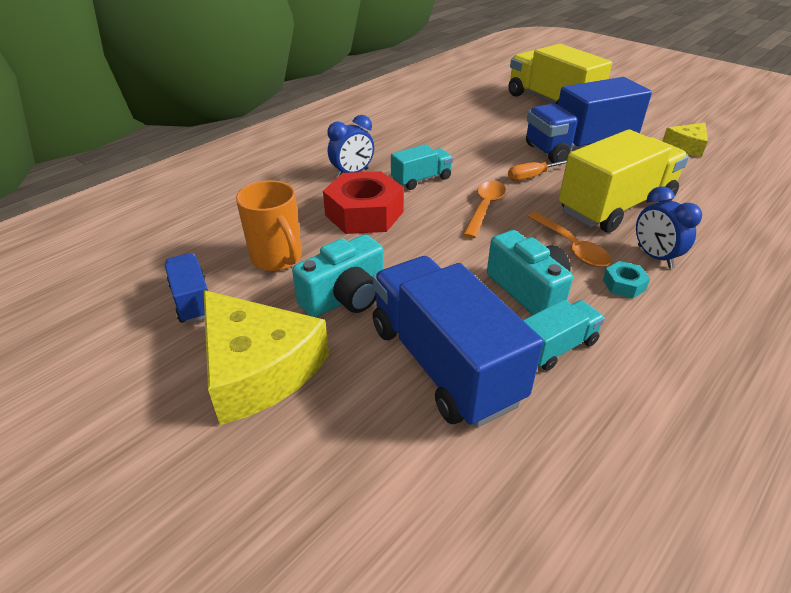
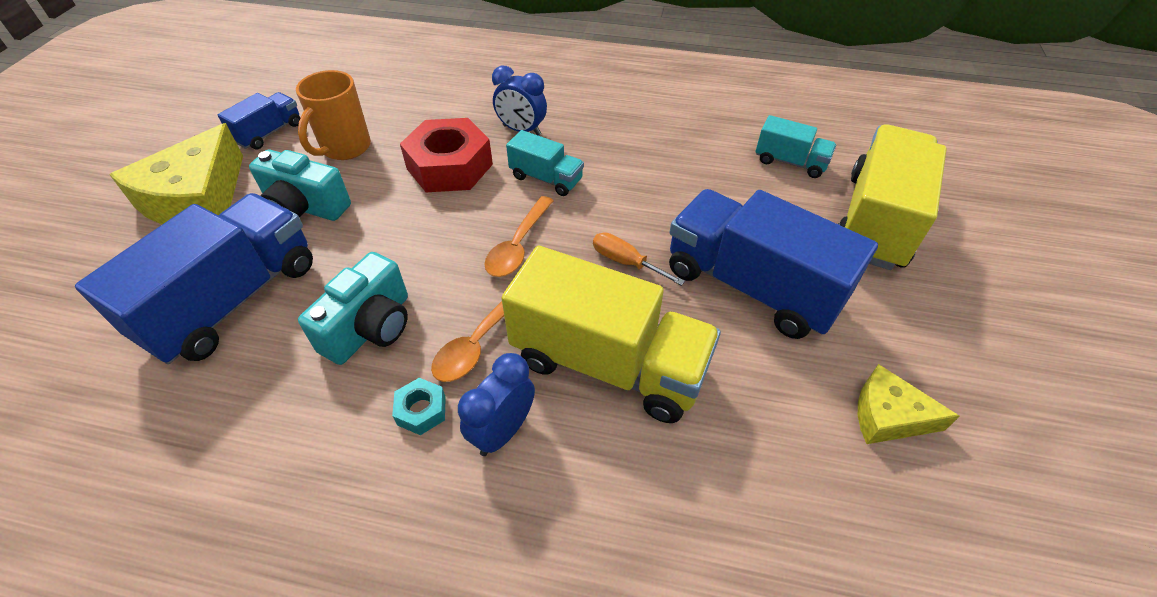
camera: 60 degrees right, 10 degrees up
(485, 208) = (518, 245): orange spoon -> orange spoon turned 120 degrees clockwise
(556, 347) = (281, 375): turquoise truck -> turquoise truck (790, 162)

